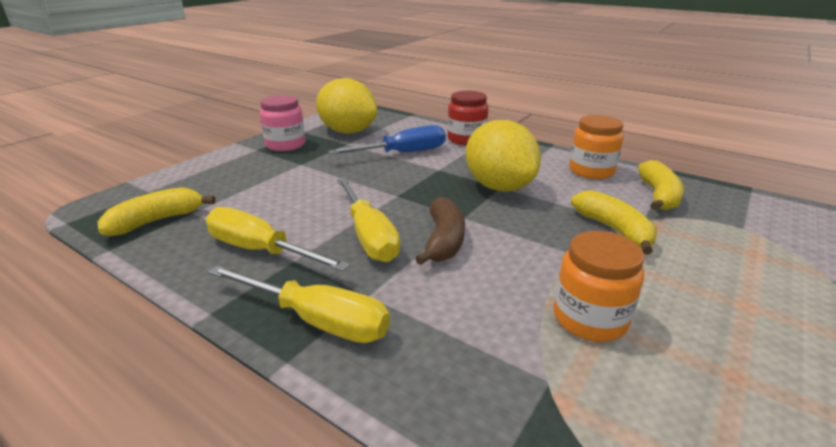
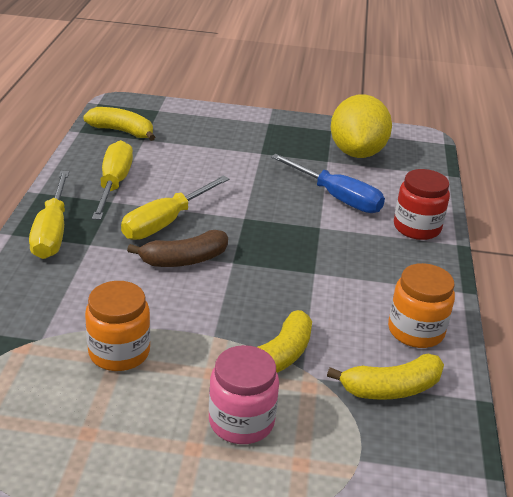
camera: 60 degrees right, 5 degrees up
(285, 145) = (291, 132): pink jar -> pink jar (241, 421)
(499, 186) = (313, 271): yellow lemon -> none

